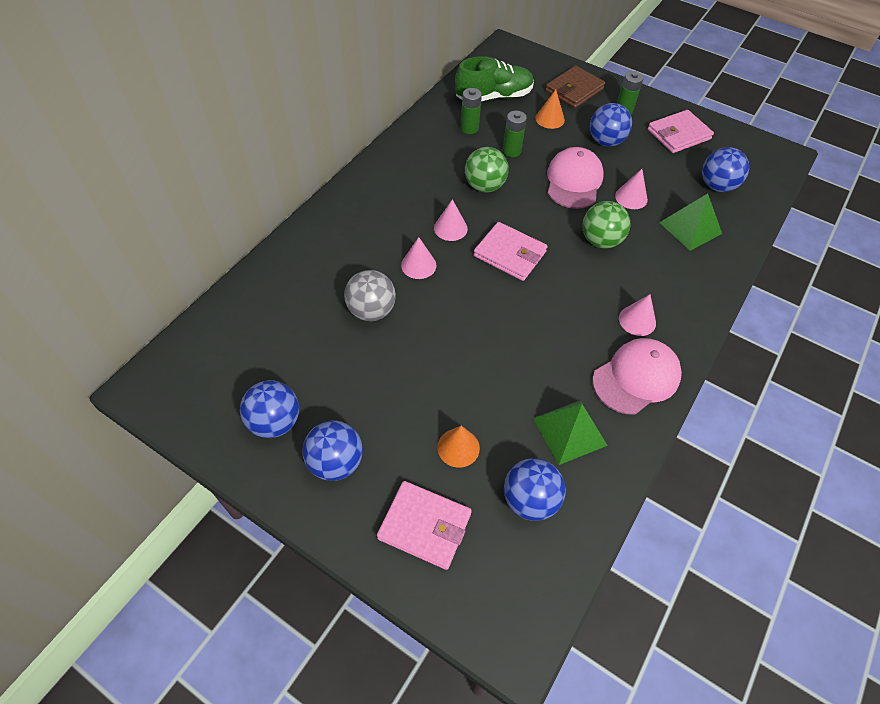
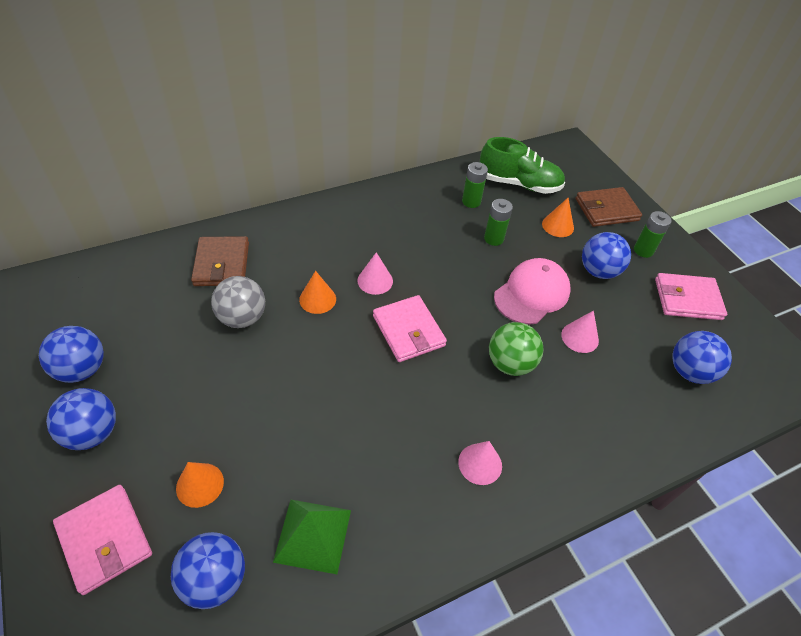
camera: 30 degrees right, 5 degrees down
(311, 277) = (222, 264): none -> brown wallet
(418, 265) = (317, 299): pink cone -> orange cone
(484, 186) = (439, 258): green ball -> none
(636, 377) = (428, 522): pink cap -> none
(690, 228) = (621, 399): green pyramid -> none

